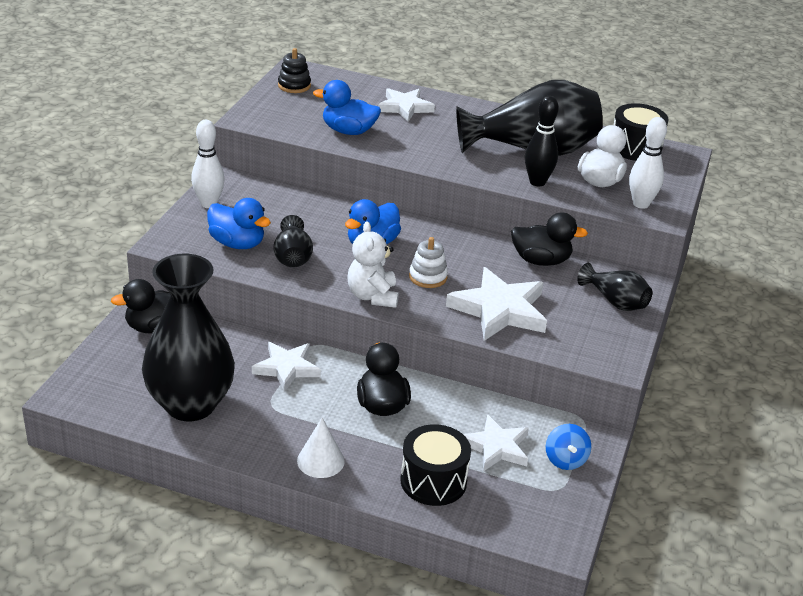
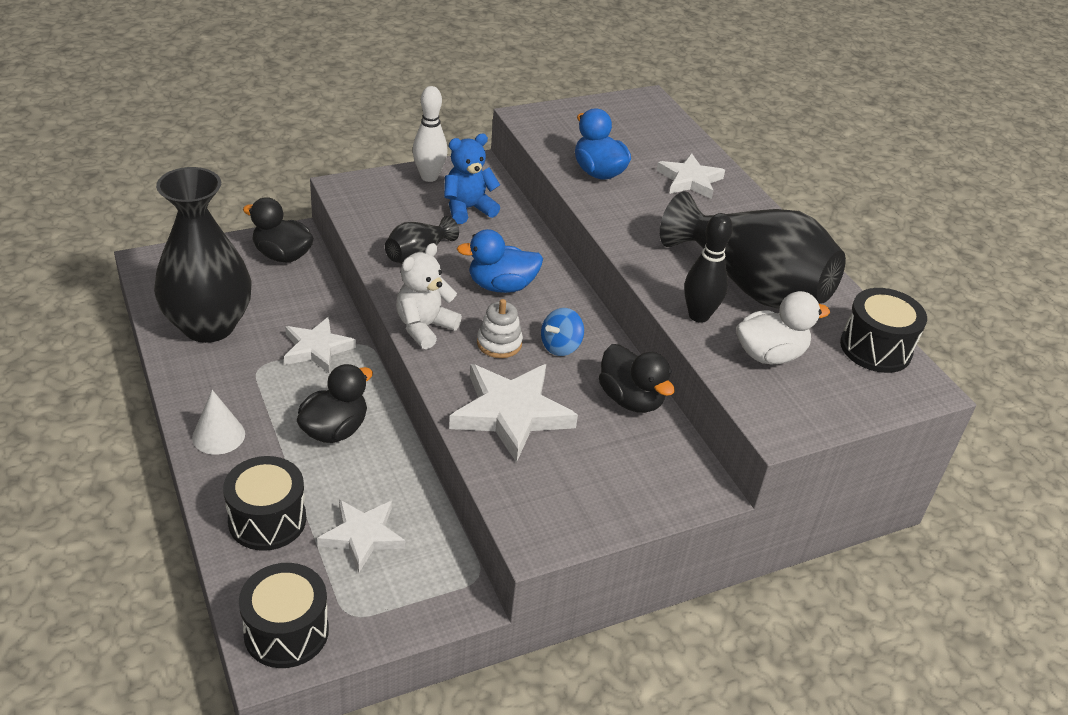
camera: 45 degrees right, 5 degrees up
(237, 243) = (396, 219): blue duck -> none
(270, 210) = (468, 209): none -> blue teddy bear
(294, 85) = (620, 112): black stacking toy -> none
(544, 524) = (286, 632): none -> black drum
(565, 460) = (400, 596): blue spinning top -> blue spinning top (560, 346)
(615, 301) = (637, 486): black vase -> none
(641, 204) = (775, 403): white bowling pin -> none

